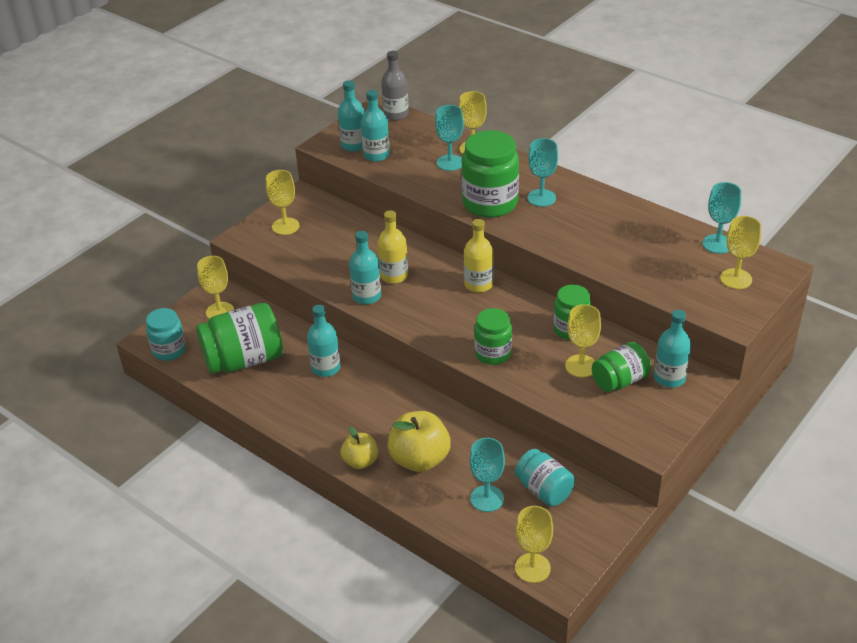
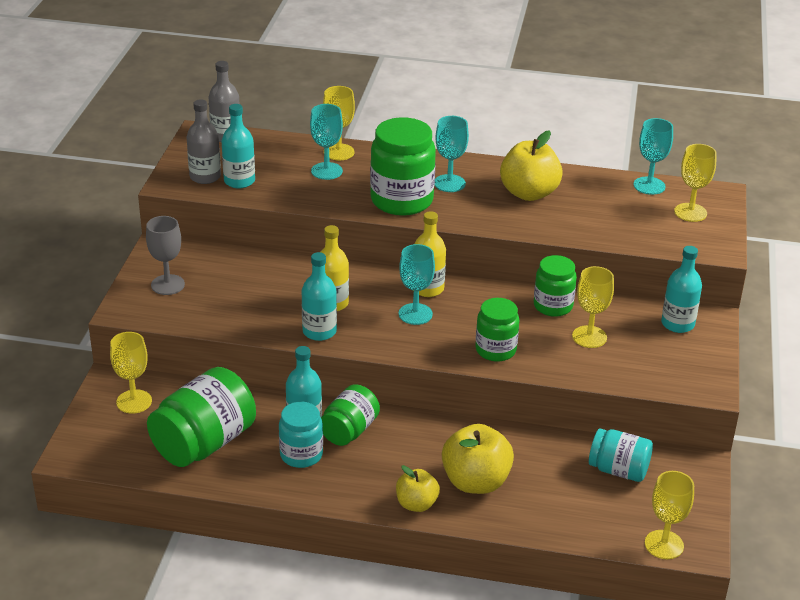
camera: 30 degrees left, 5 degrees down
(169, 350) = (105, 459): turquoise jar -> turquoise jar (301, 455)
(285, 226) = (168, 285): yellow goblet -> grey goblet
(354, 145) = (205, 177): turquoise bottle -> grey bottle
(487, 498) = (571, 496): turquoise goblet -> turquoise goblet (415, 314)
(602, 224) = (529, 193): none -> yellow apple
(619, 381) = (635, 340): green jar -> green jar (349, 430)

